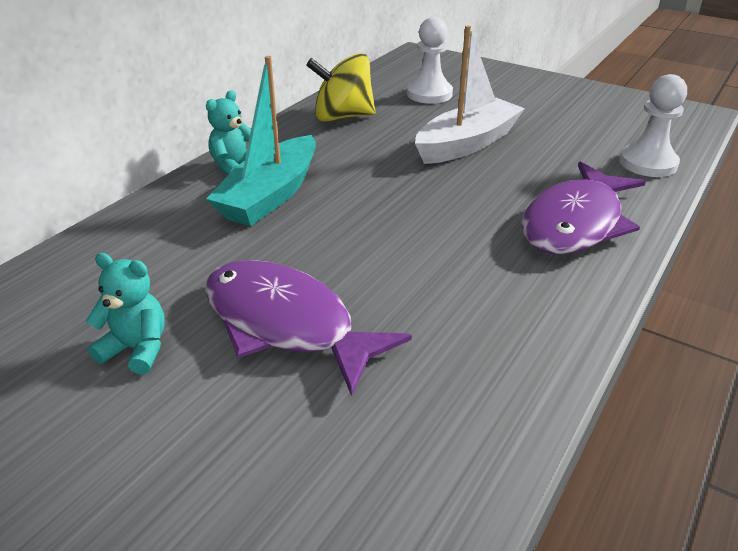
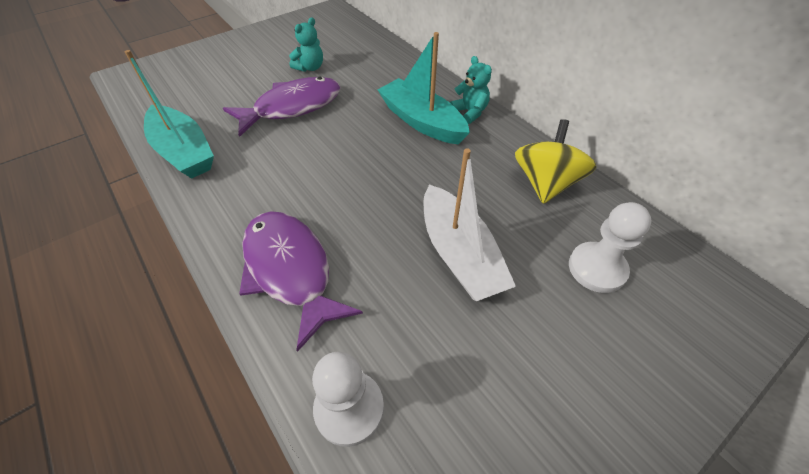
camera: 110 degrees right, 15 degrees up
(481, 413) = (184, 152): none -> turquoise boat

